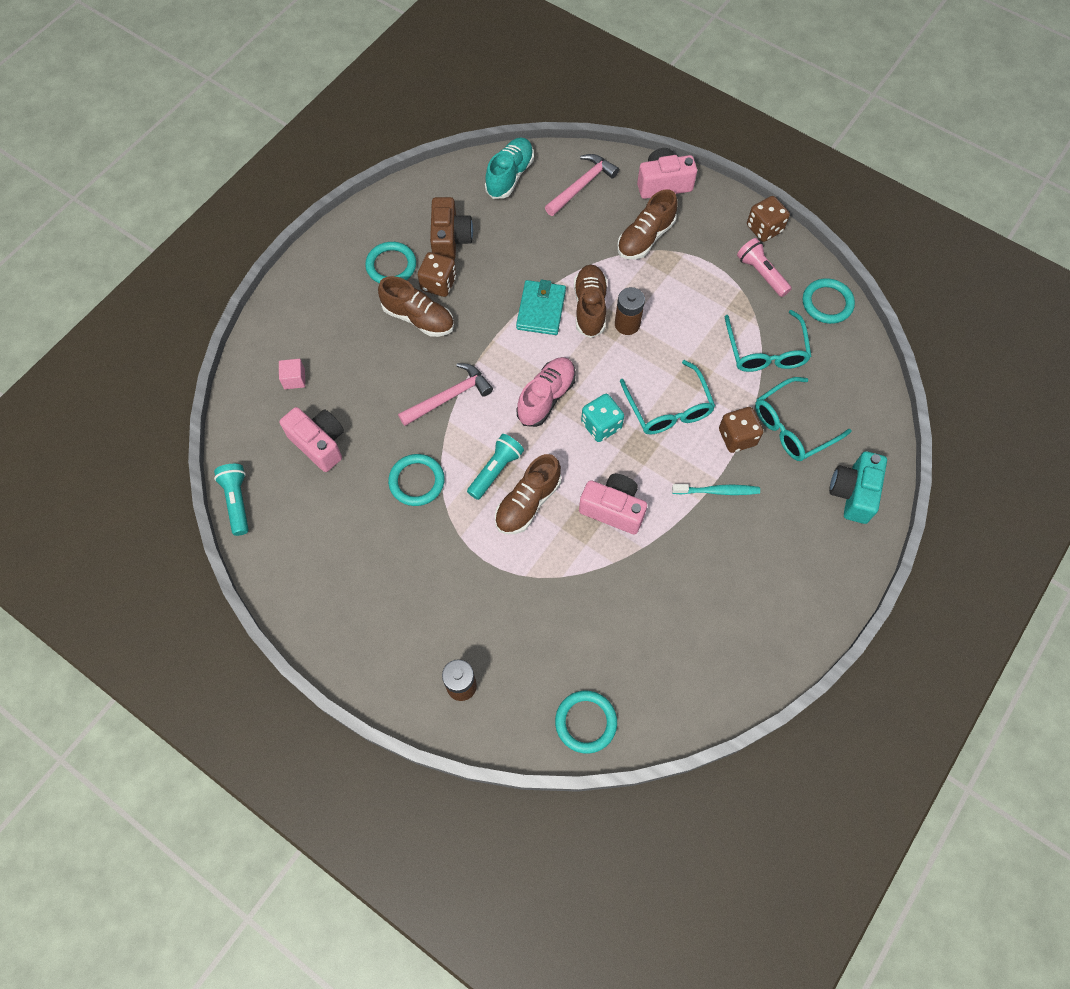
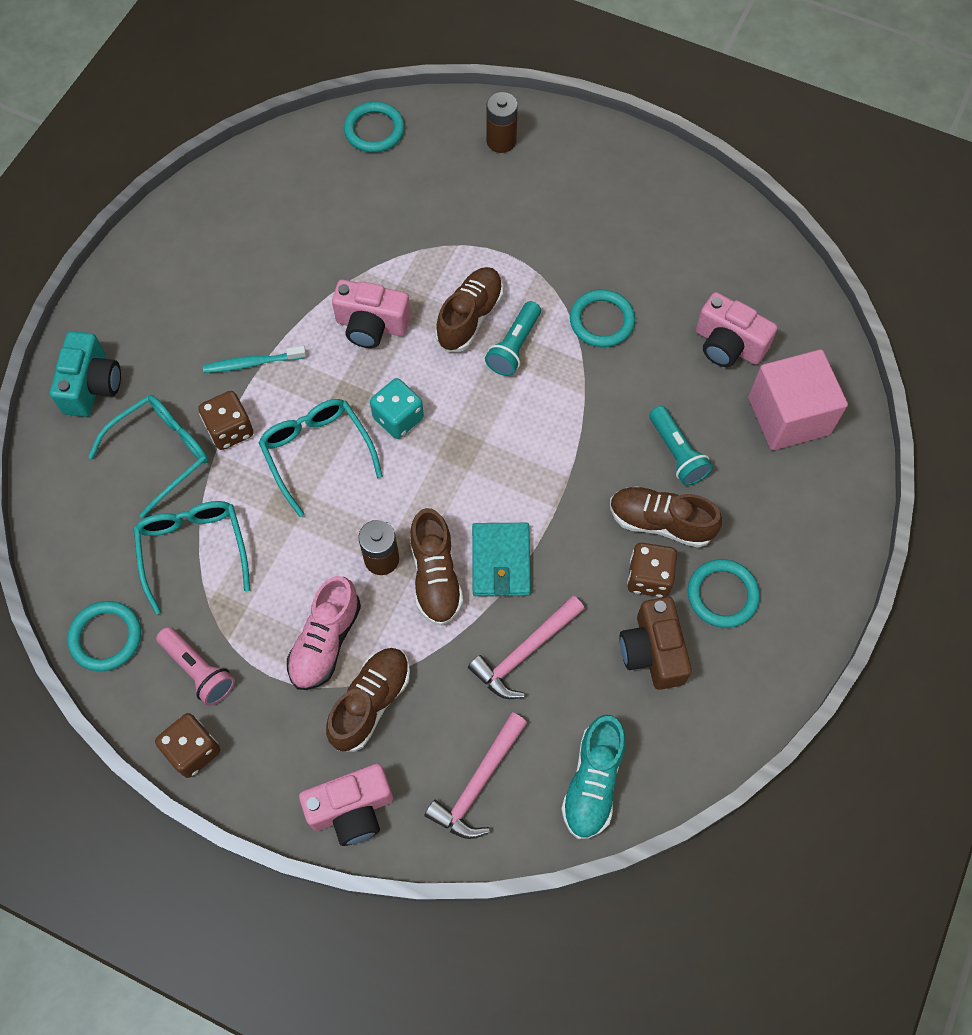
camera: 170 degrees right, 0 degrees up
(237, 501) = (794, 270): turquoise flashlight -> turquoise flashlight (677, 453)
(294, 379) = (788, 416): pink cube -> pink cube, size x2.41
(449, 397) = (591, 424): pink hammer -> pink hammer (524, 652)
(546, 397) = (471, 442): pink shoe -> pink shoe (325, 641)

